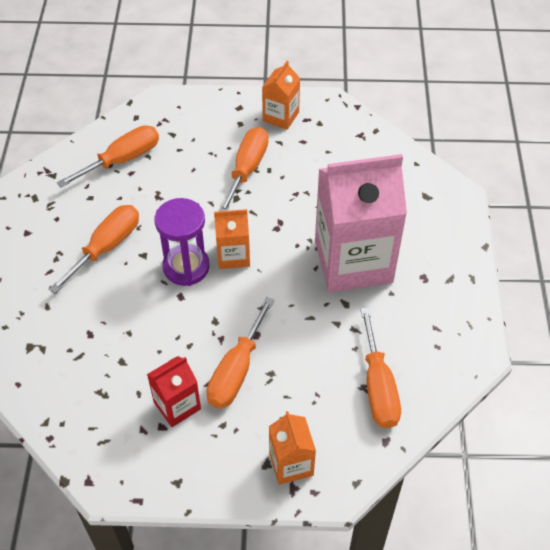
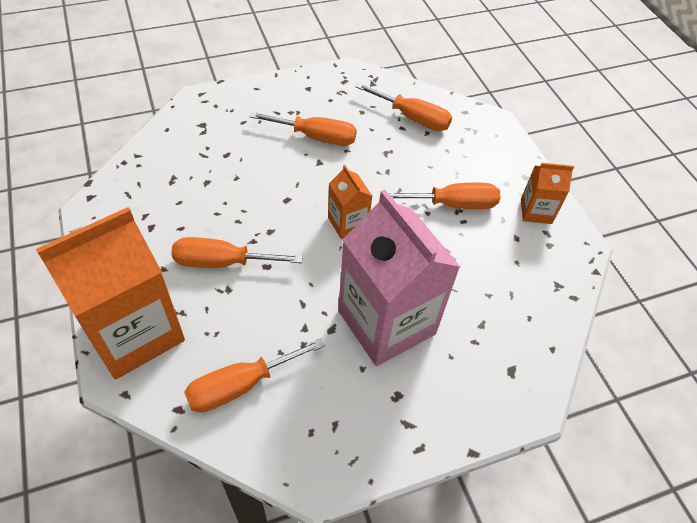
camera: 65 degrees right, 0 degrees up
(177, 405) = (174, 231): red carton -> none
(186, 267) = (319, 194): purple hourglass -> none
(291, 464) = (134, 332): orange carton -> orange carton, size x2.11

